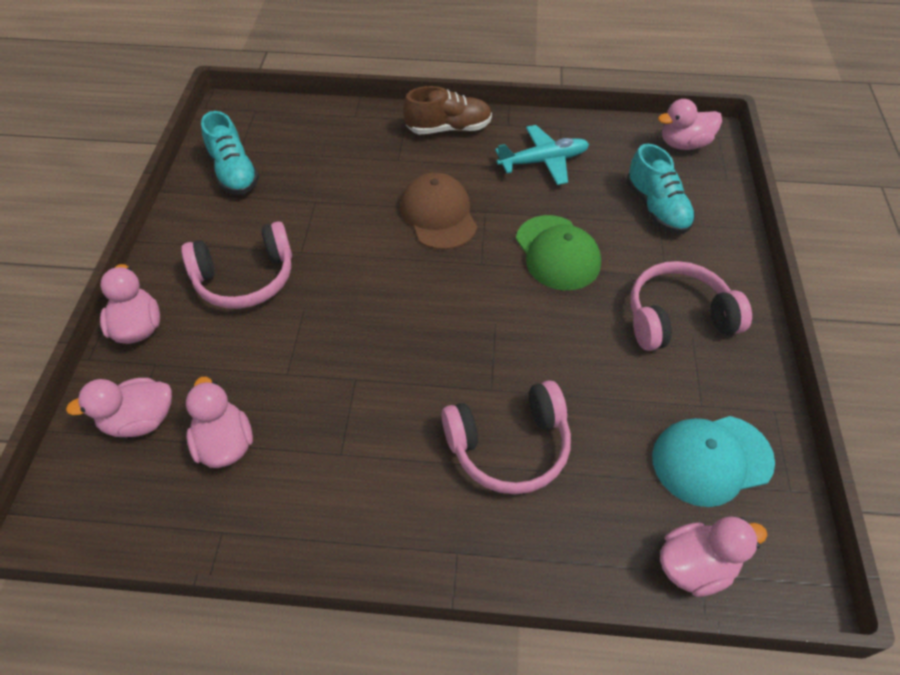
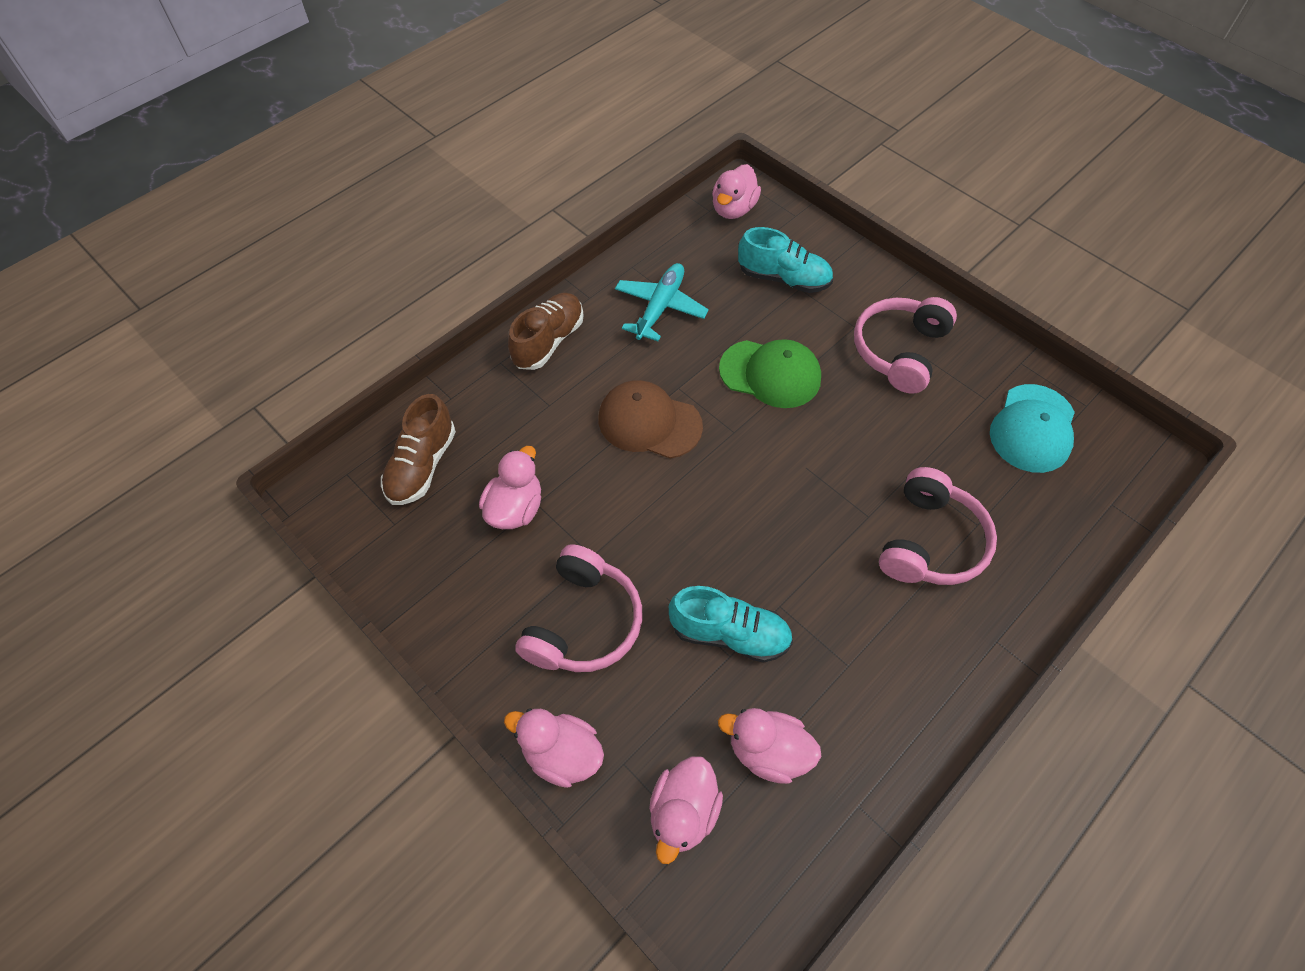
camera: 50 degrees left, 5 degrees up
(234, 172) = (423, 548): turquoise shoe -> turquoise shoe (729, 634)
(292, 135) = (422, 465): none -> brown shoe
(695, 565) = (1104, 502): pink duck -> pink duck (515, 508)

